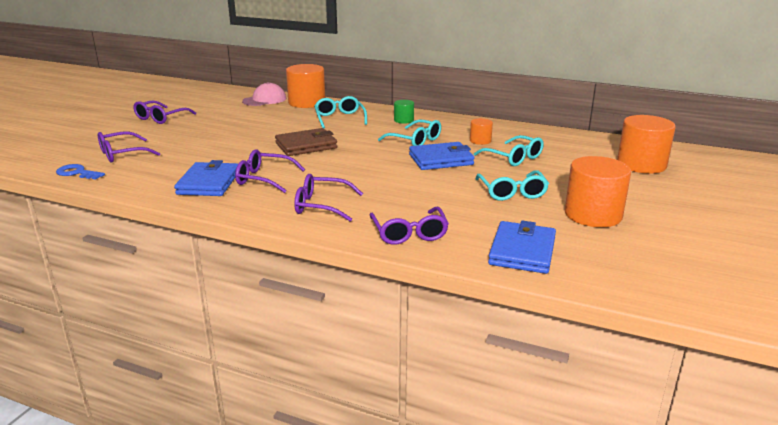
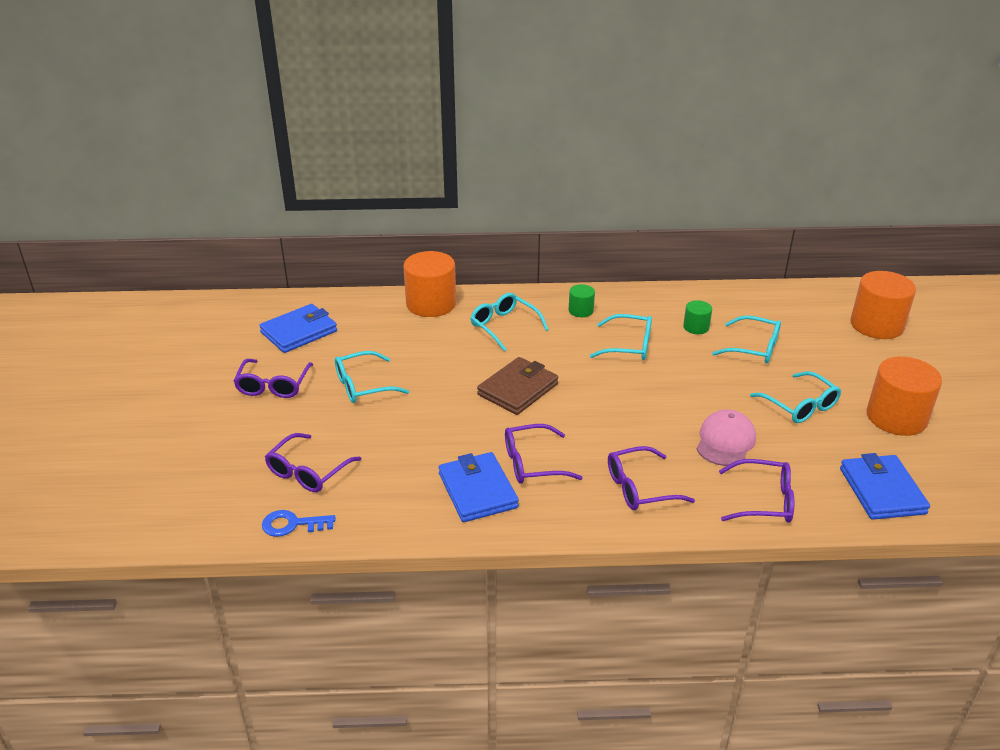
camera: 25 degrees left, 10 degrees up
(211, 127) = (363, 386): none -> turquoise glasses
(264, 100) = (370, 311): pink cap -> pink cap (725, 441)
(409, 233) = (764, 501): purple glasses -> purple glasses turned 45 degrees counterclockwise
(441, 160) = (686, 372): blue wallet -> blue wallet (299, 332)
(480, 141) = (696, 327): orange cylinder -> green cylinder

